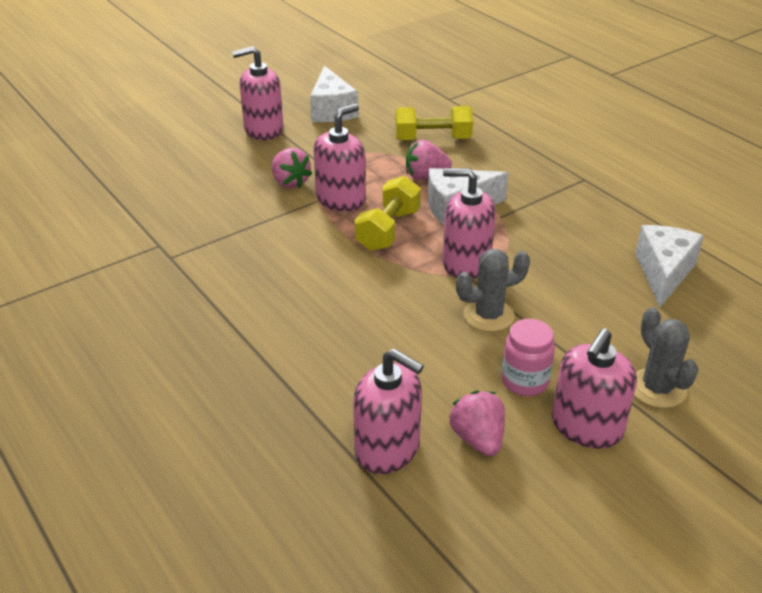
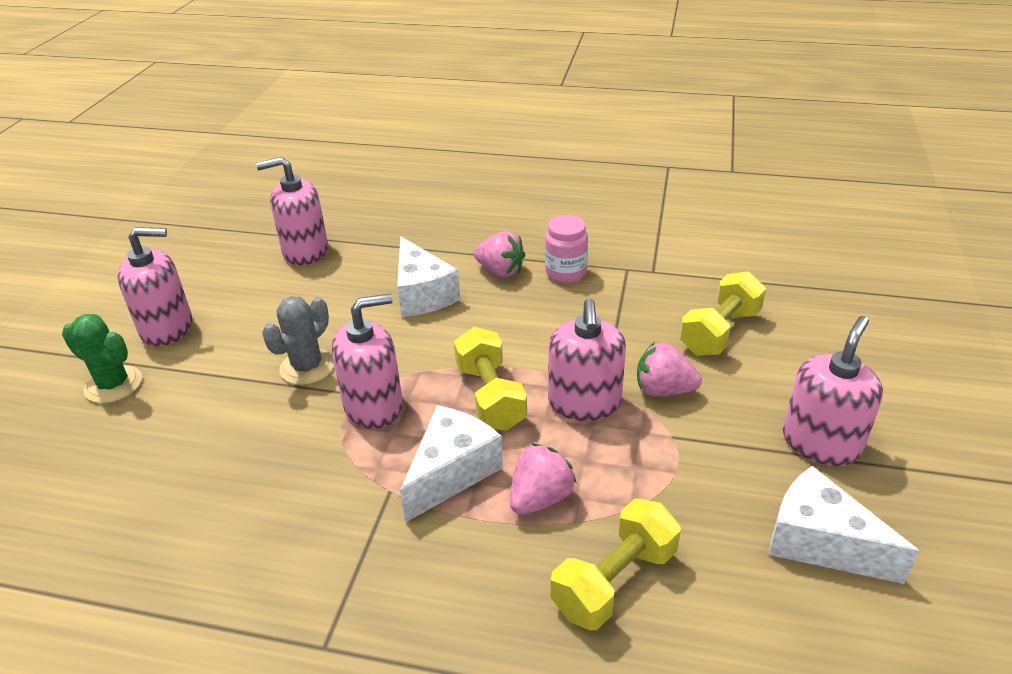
camera: 140 degrees right, 0 degrees up
(203, 190) = (719, 332): none -> yellow dumbbell
(478, 439) = (247, 283): pink strawberry -> pink strawberry (500, 271)
(524, 381) = (236, 333): pink jar -> pink jar (566, 273)
(586, 427) = (167, 328): pink soap dispenser -> pink soap dispenser turned 90 degrees clockwise
(657, 388) = (113, 385): grey cactus -> green cactus
(663, 273) = (138, 523): white cheese -> white cheese (422, 294)

